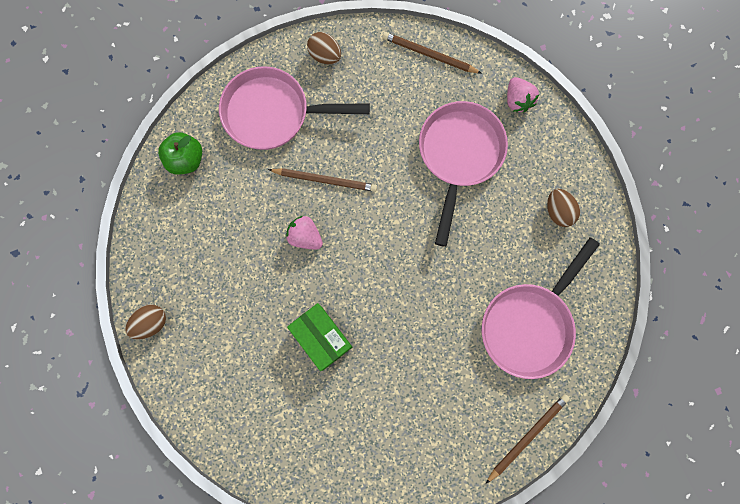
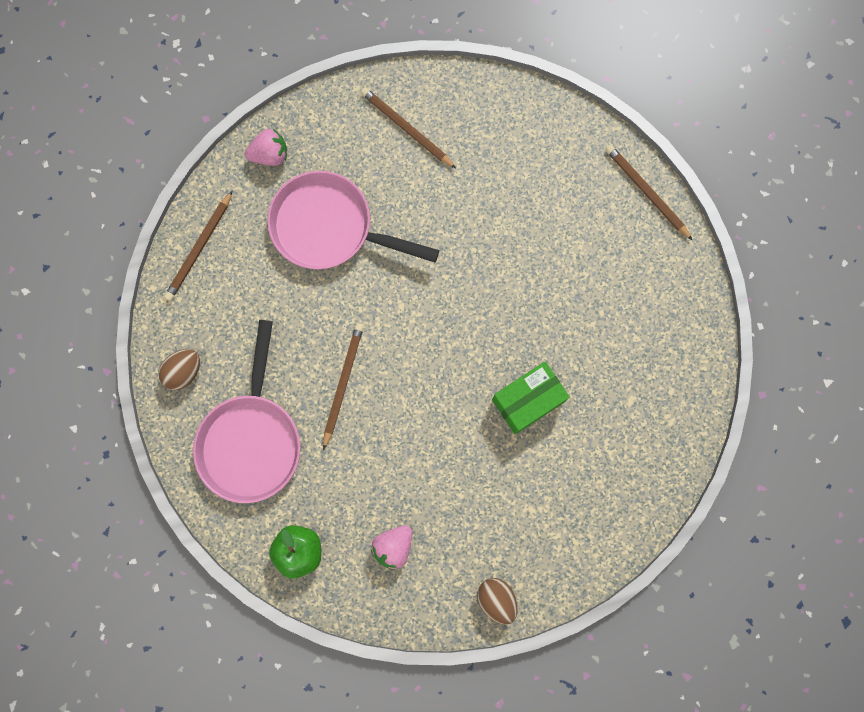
camera: 85 degrees left, 0 degrees up
(305, 236) = (409, 411): pink strawberry -> pink strawberry (393, 546)
(529, 324) = (529, 175): pink pan -> none
(558, 211) = (406, 129): brown egg -> brown pencil

